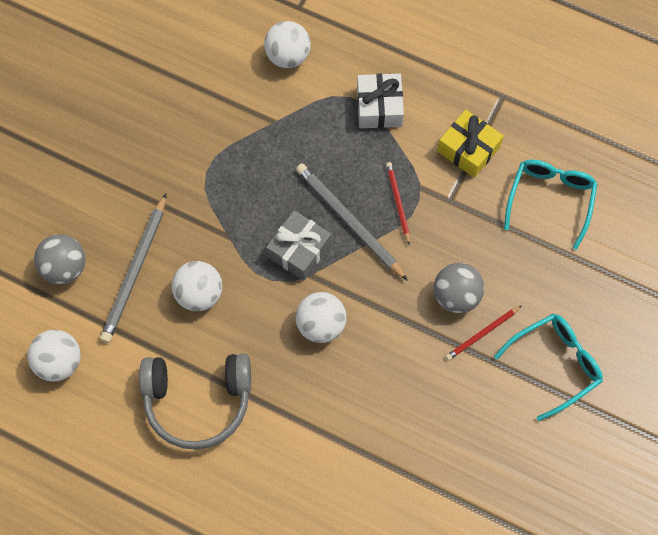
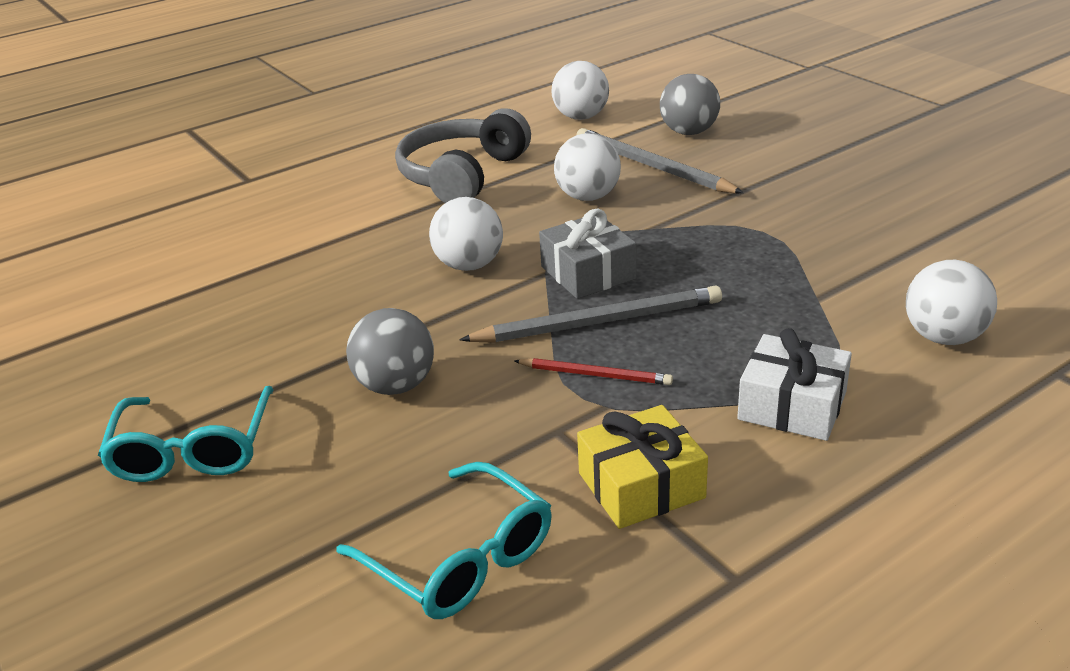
camera: 120 degrees right, 35 degrees down
(482, 334) = (316, 392): red pencil -> none

